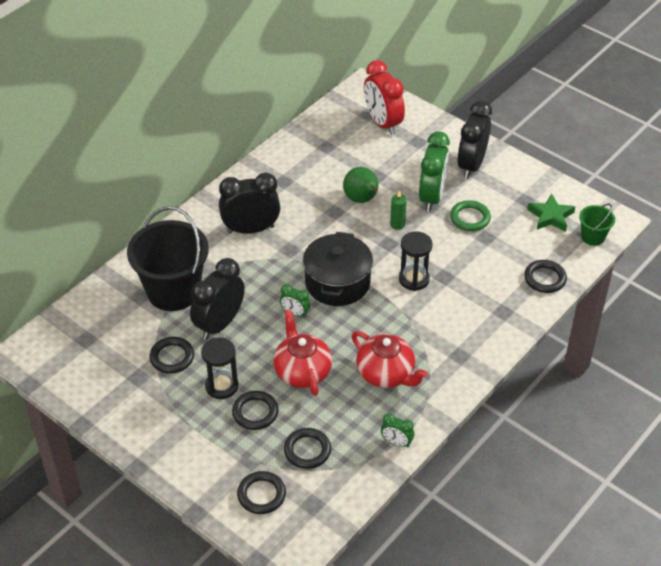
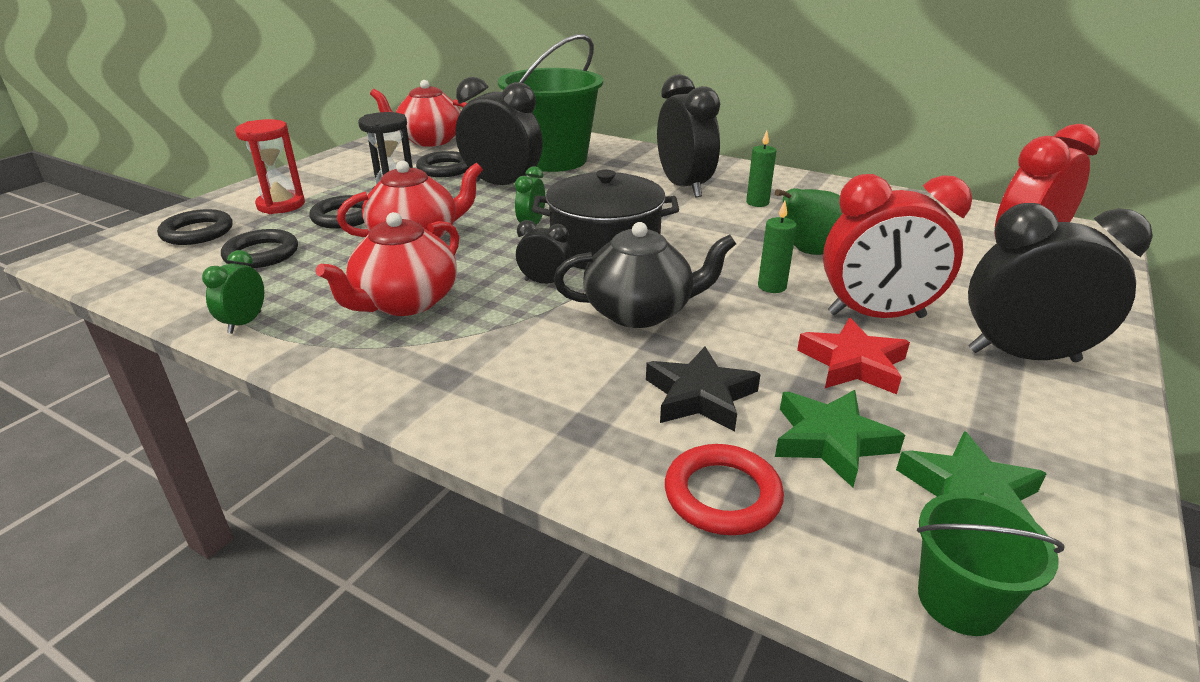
camera: 80 degrees right, 15 degrees down
(94, 368) = (430, 140): none -> red teapot
(173, 291) = (553, 160): black bucket -> green bucket
(221, 453) = (281, 205): none -> red hourglass
(288, 201) = (757, 203): none -> green candle
(375, 313) = (545, 282): none -> black clock
(414, 279) = (640, 312): black hourglass -> black teapot
(432, 197) = (876, 315): green clock -> red clock
(470, 218) = (853, 364): green ring -> red star
(486, 272) = (700, 396): none -> black star
(519, 241) = (831, 441): none -> green star
(545, 278) = (722, 495): black ring -> red ring

